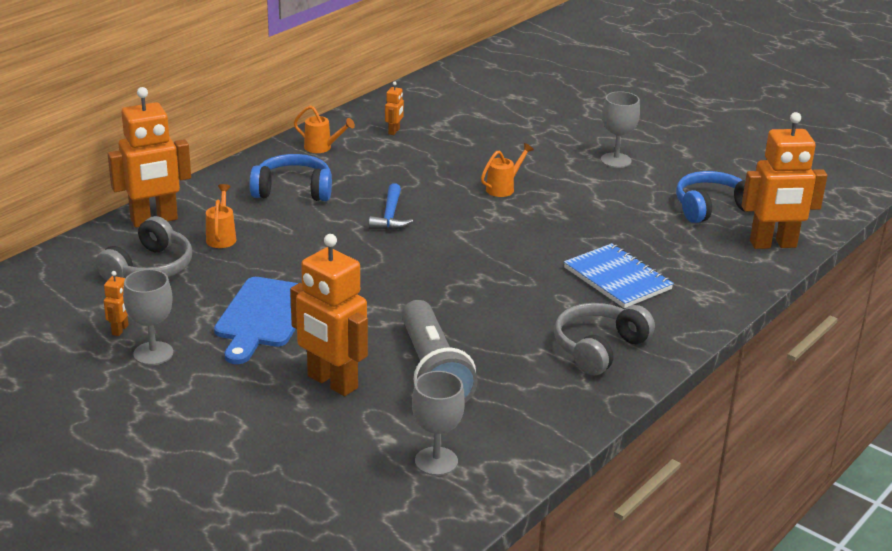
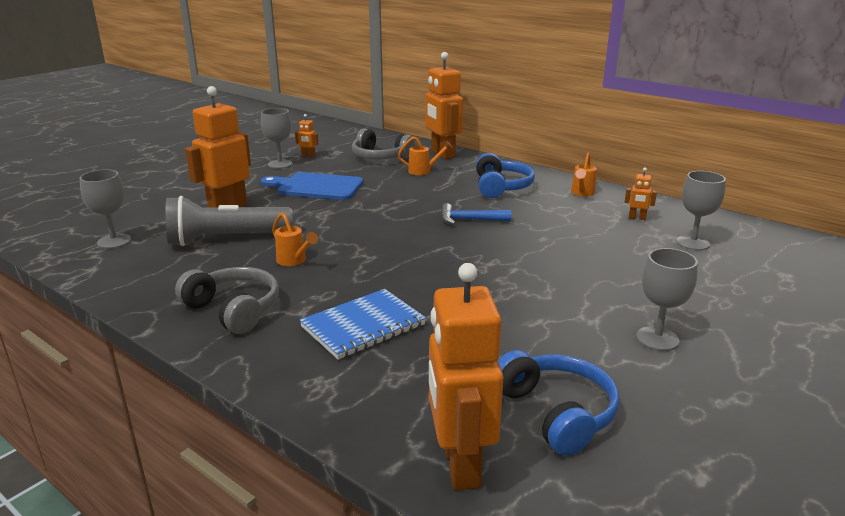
camera: 90 degrees right, 5 degrees down
(452, 117) = (692, 243): none -> grey goblet
(503, 188) = (545, 268): orange watering can -> orange watering can (294, 261)

